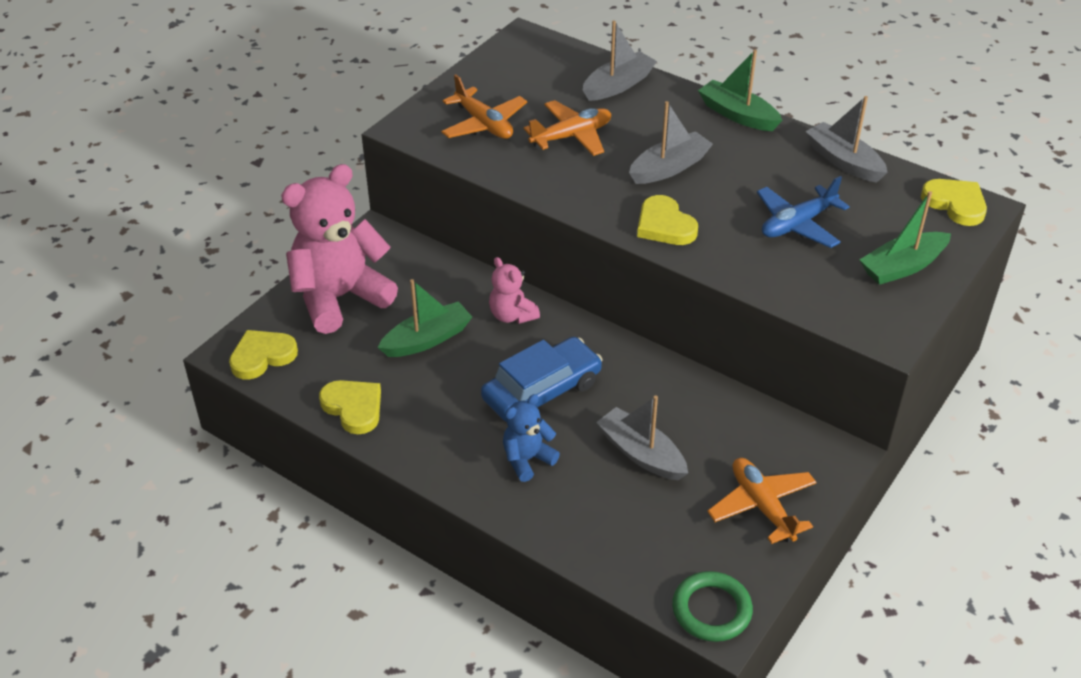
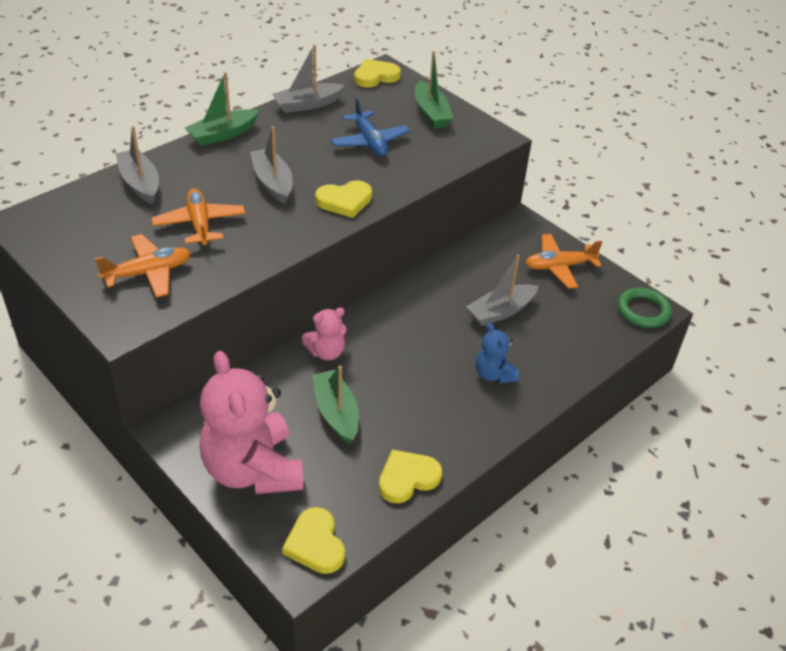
camera: 80 degrees left, 0 degrees up
(542, 391) = (422, 351): blue car -> none

